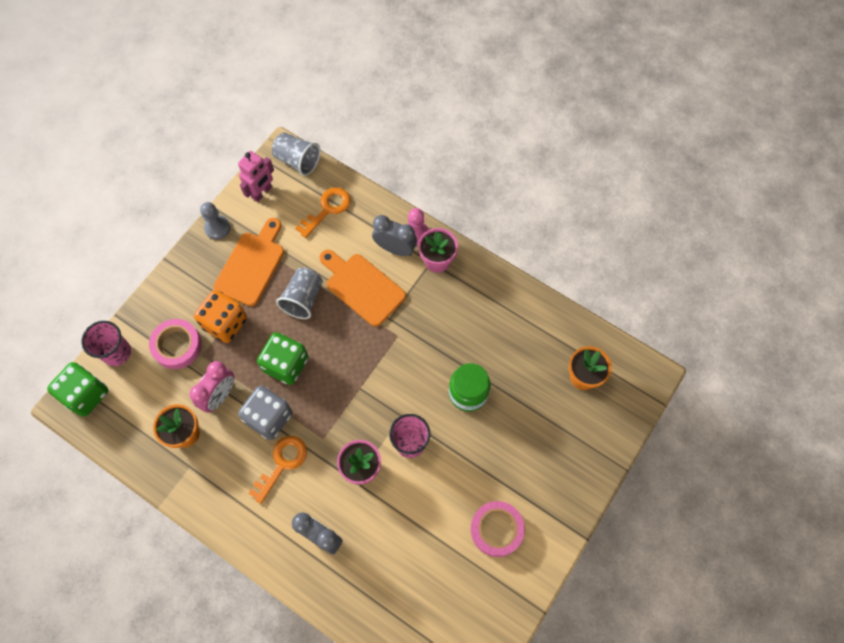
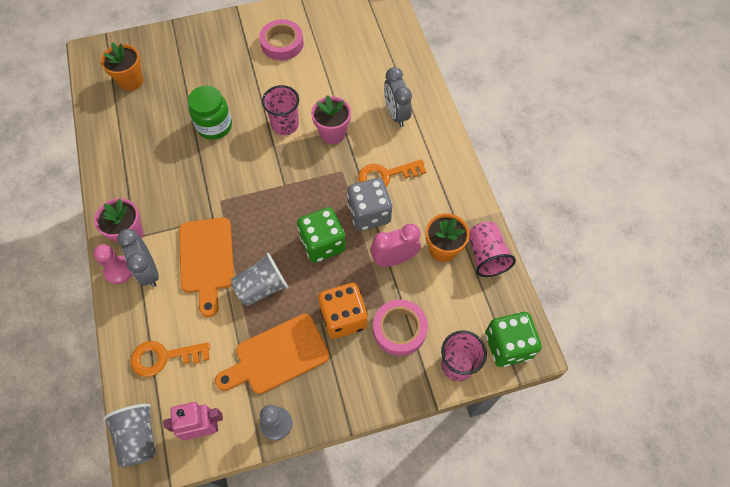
camera: 140 degrees left, 5 degrees down
(146, 455) = (486, 256): none -> pink cup

